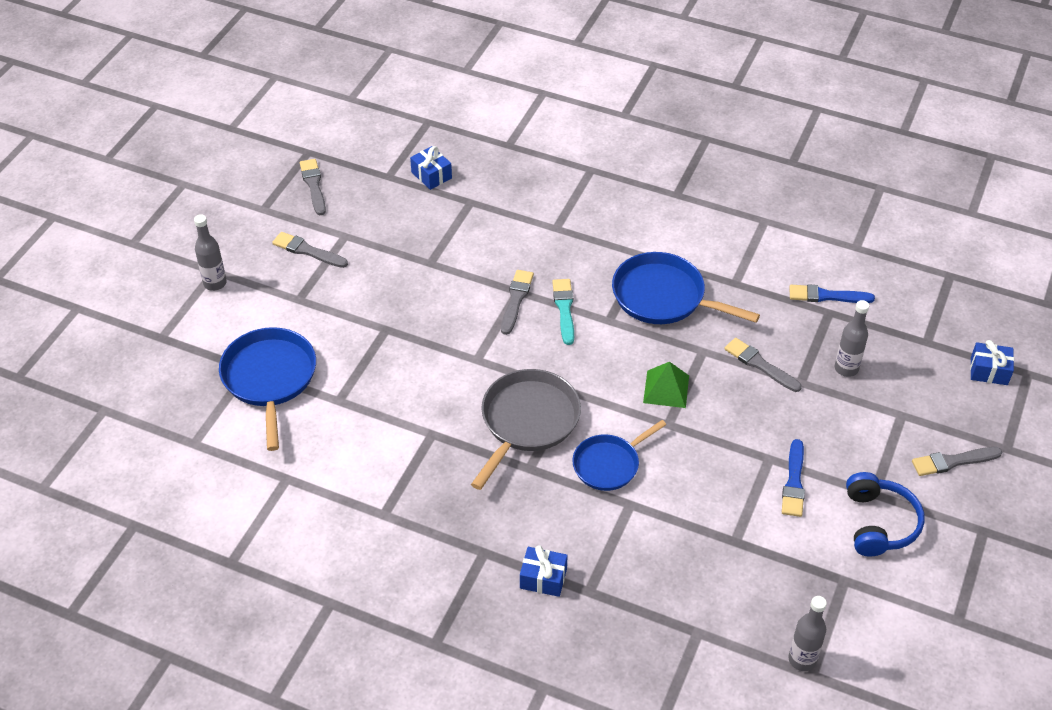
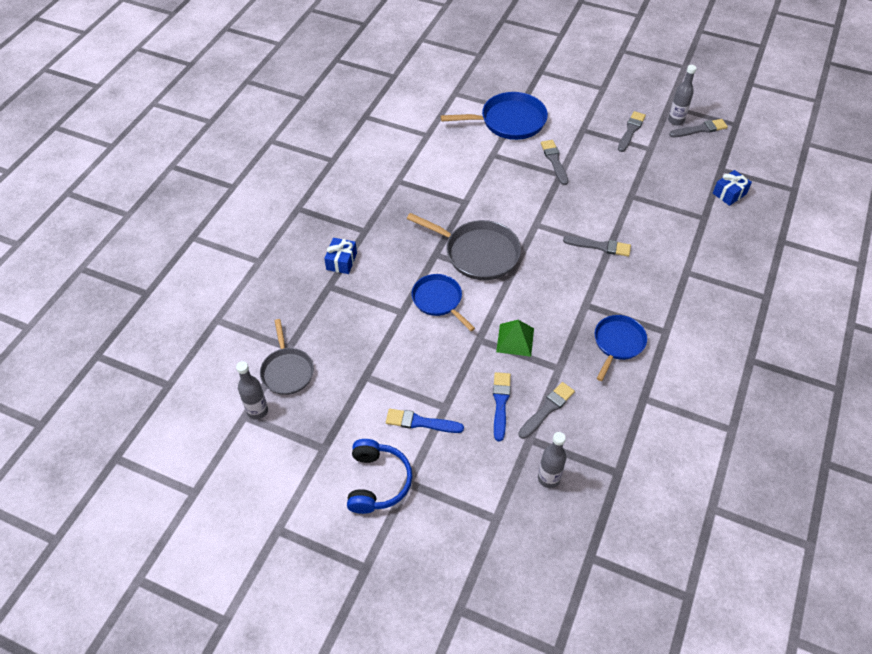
camera: 90 degrees right, 5 degrees up
(215, 283) = (591, 90): grey bottle -> grey bottle (676, 120)
(564, 309) = (594, 276): turquoise brush -> none
(663, 297) = (617, 343): blue pan -> blue pan, size x0.65
(736, 630) = (287, 371): none -> grey pan
(826, 296) = (639, 473): blue brush -> blue brush (500, 403)
(879, 523) = (377, 482): blue headphones -> blue headphones turned 90 degrees counterclockwise
(953, 461) = (442, 555): grey brush -> grey brush (554, 161)
(989, 371) = (557, 612): blue gift -> none

